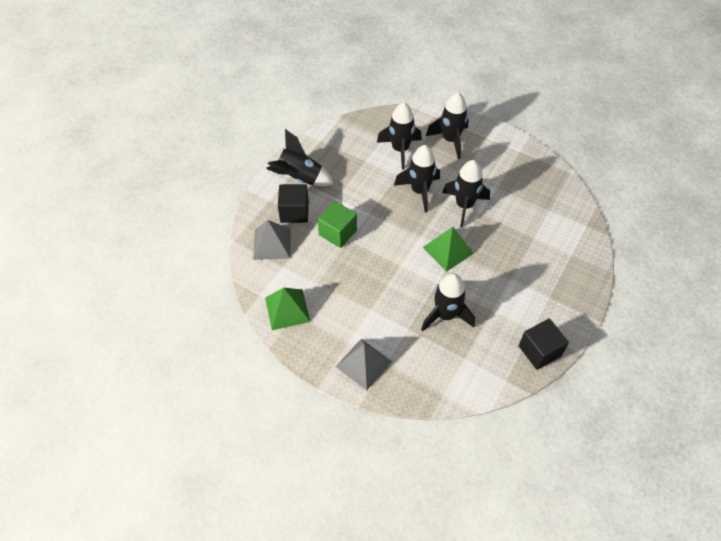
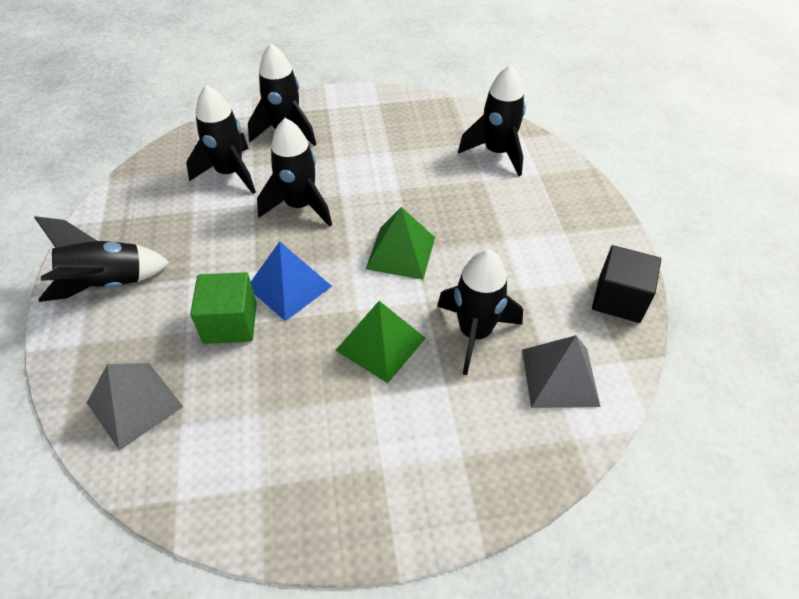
camera: 40 degrees left, 5 degrees down
(287, 309) = (243, 488): green pyramid -> green pyramid (380, 344)
(294, 212) = (136, 335): black cube -> none
(363, 364) = (433, 482): grey pyramid -> grey pyramid (560, 377)
(378, 232) = (289, 286): none -> blue pyramid
(464, 206) = (371, 191): black rocket -> black rocket (497, 152)

